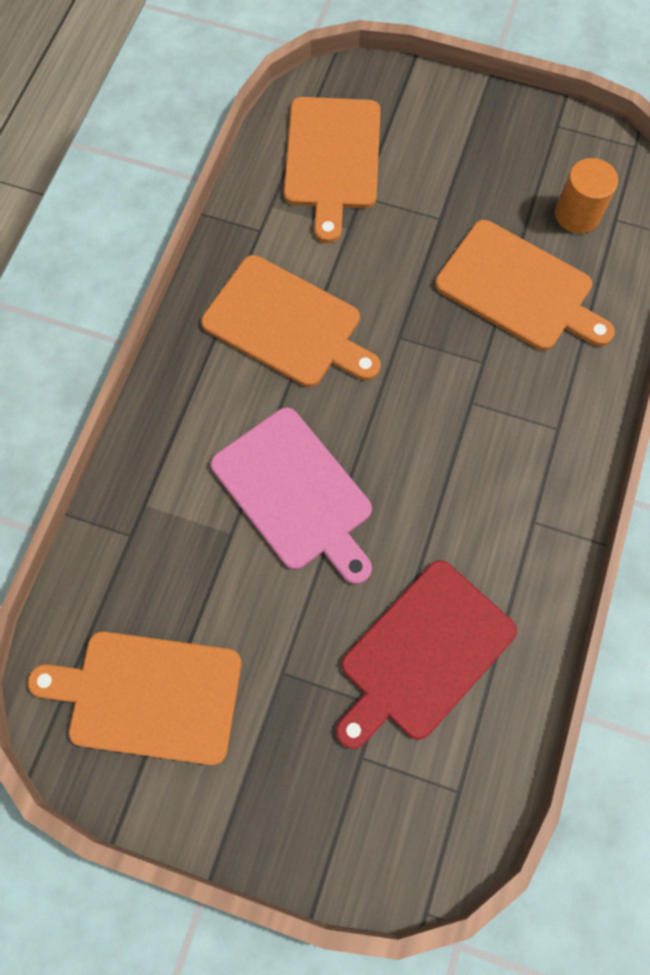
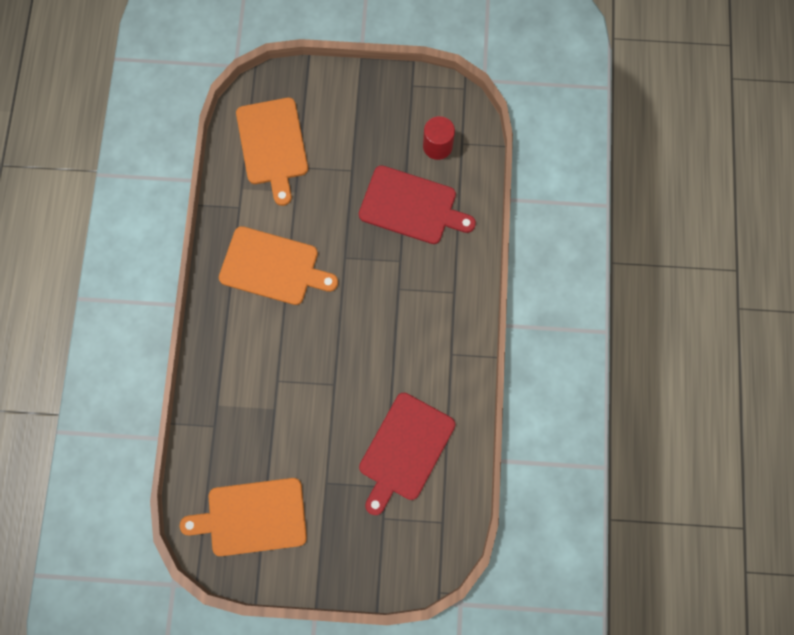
camera: 15 degrees left, 5 degrees up
(295, 494) = (306, 374): pink cutting board -> none
(519, 289) = (411, 206): orange cutting board -> red cutting board
(577, 214) = (437, 146): orange cylinder -> red cylinder

